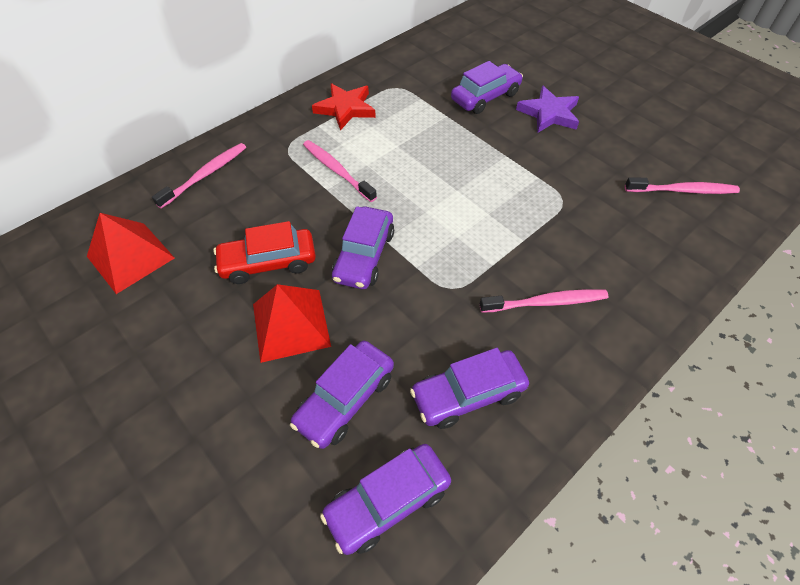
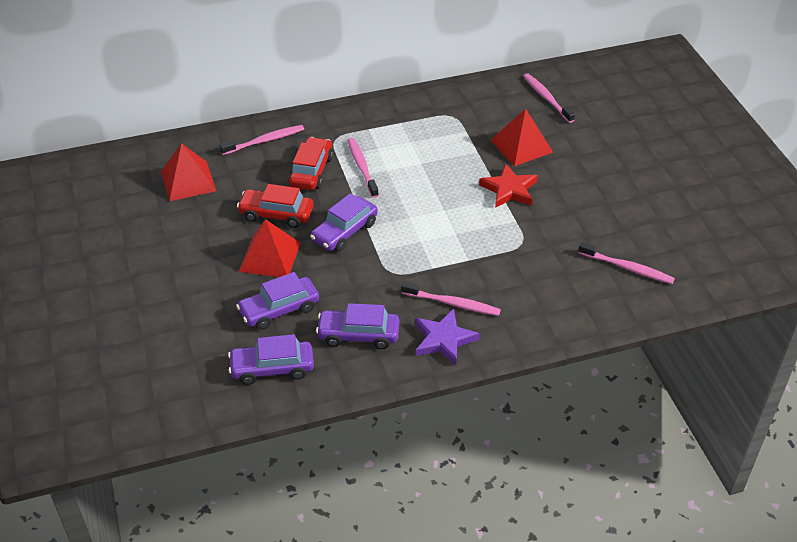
camera: 25 degrees right, 10 degrees down
(281, 194) = (311, 171): none -> red car
(345, 109) = (398, 121): red star -> red star (509, 189)
(474, 45) = (547, 98): none -> pink toothbrush
(485, 97) = (521, 146): purple car -> red pyramid
(549, 113) = (566, 175): purple star -> purple star (444, 339)

